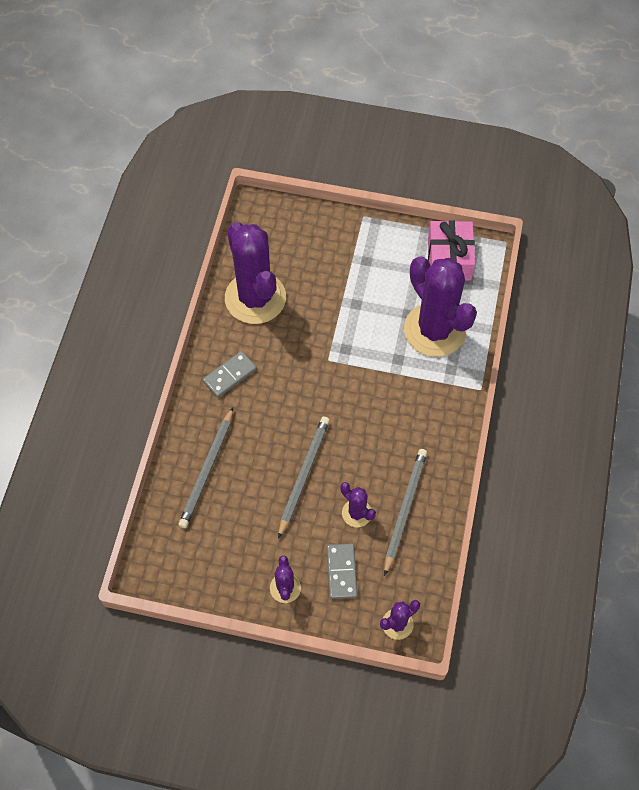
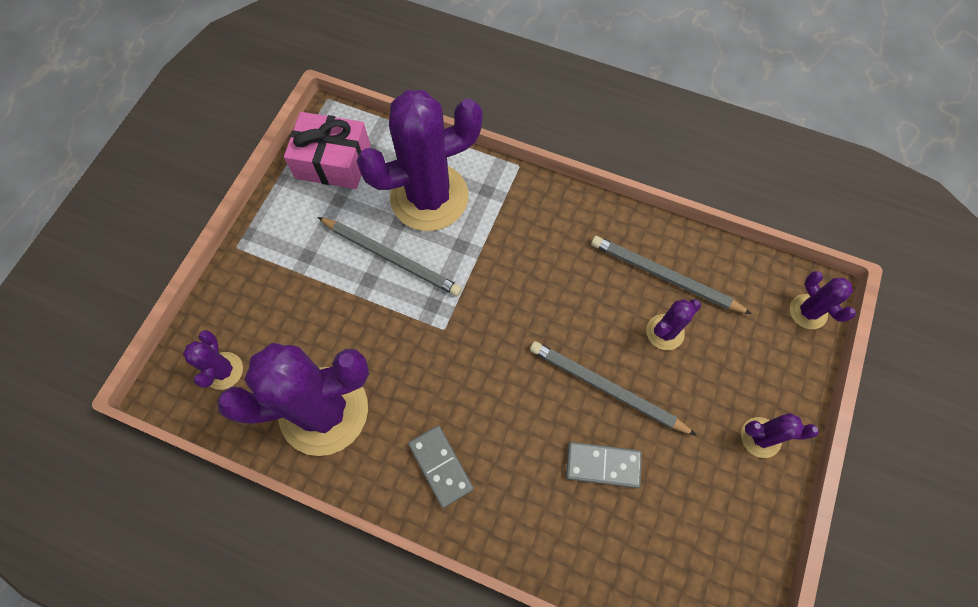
camera: 80 degrees left, 5 degrees up
(207, 470) = (583, 520): grey pencil -> grey pencil (391, 257)
(272, 233) = (223, 371): none -> purple cactus
(342, 572) = (741, 363): grey domino -> grey domino (603, 465)

